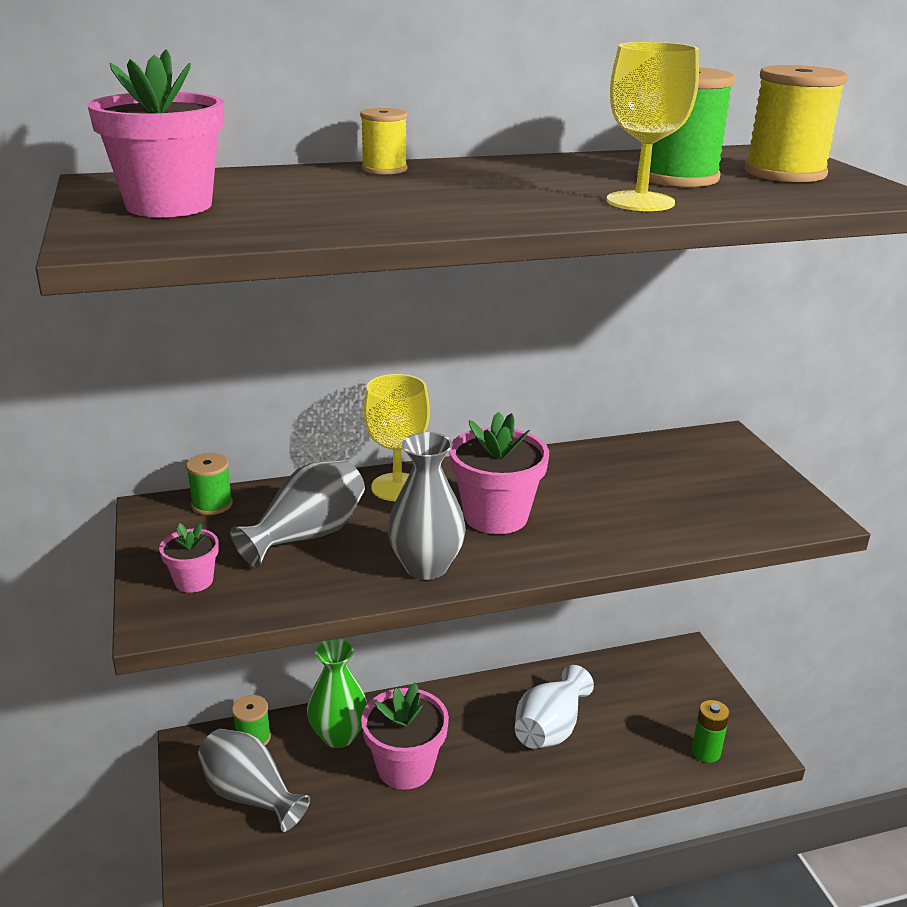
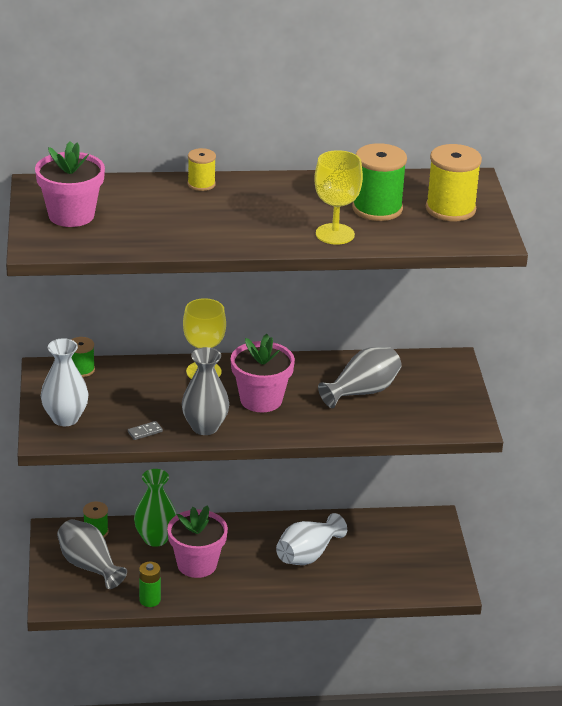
camera: 10 degrees right, 5 degrees up
(194, 581) = (65, 418): pink flower pot -> white vase
(307, 535) = (137, 398): grey vase -> grey vase (362, 392)
(331, 586) = (145, 432): none -> grey domino
(706, 752) = (414, 585): green battery -> green battery (150, 600)

